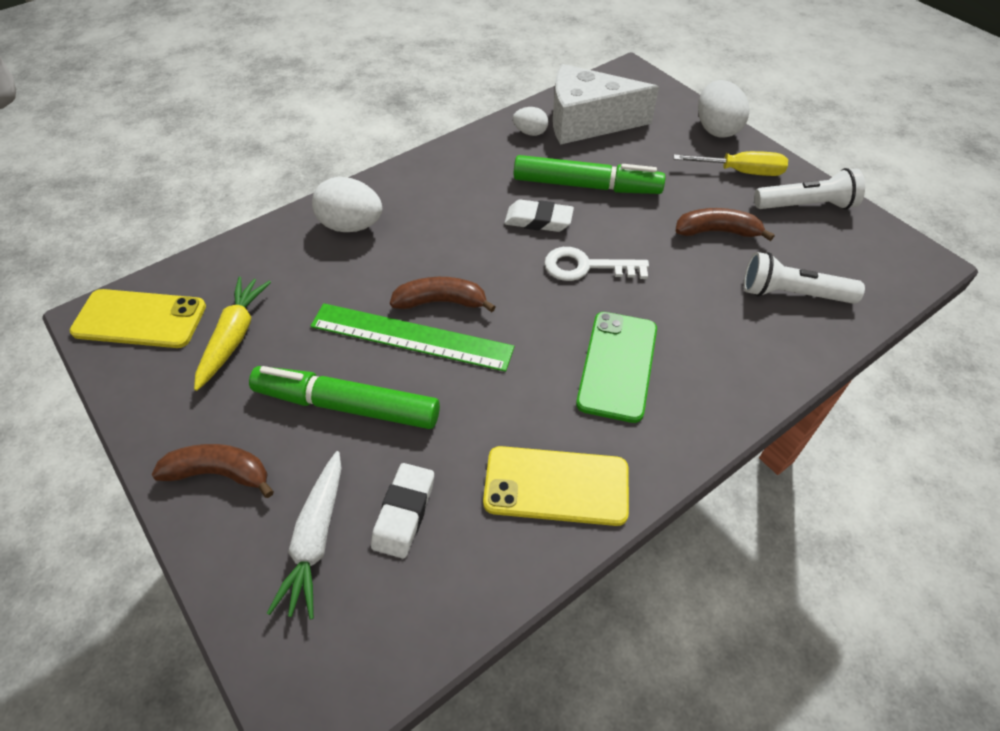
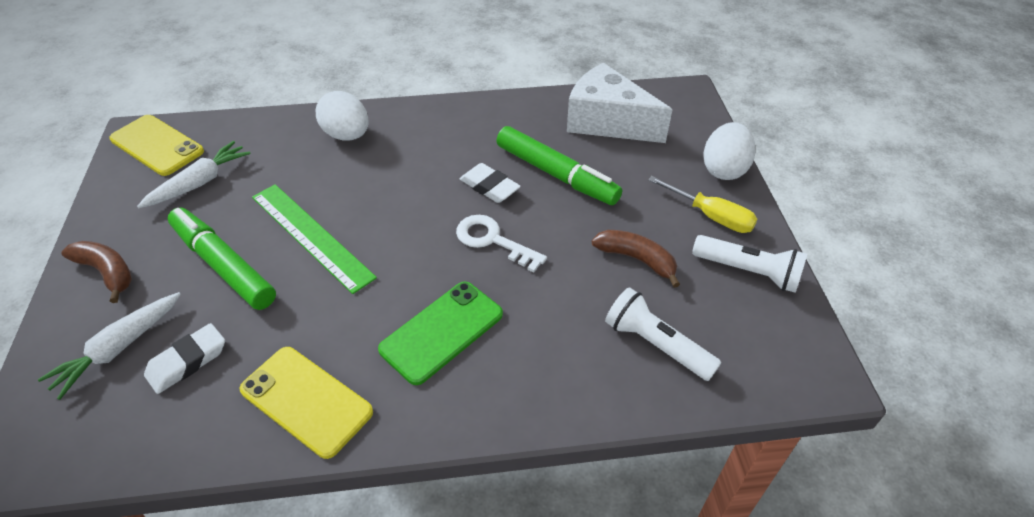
camera: 30 degrees right, 5 degrees down
(234, 337) = (199, 183): yellow carrot -> white carrot
(441, 302) = (356, 219): brown banana -> none
(530, 132) = (550, 113): white egg -> none

